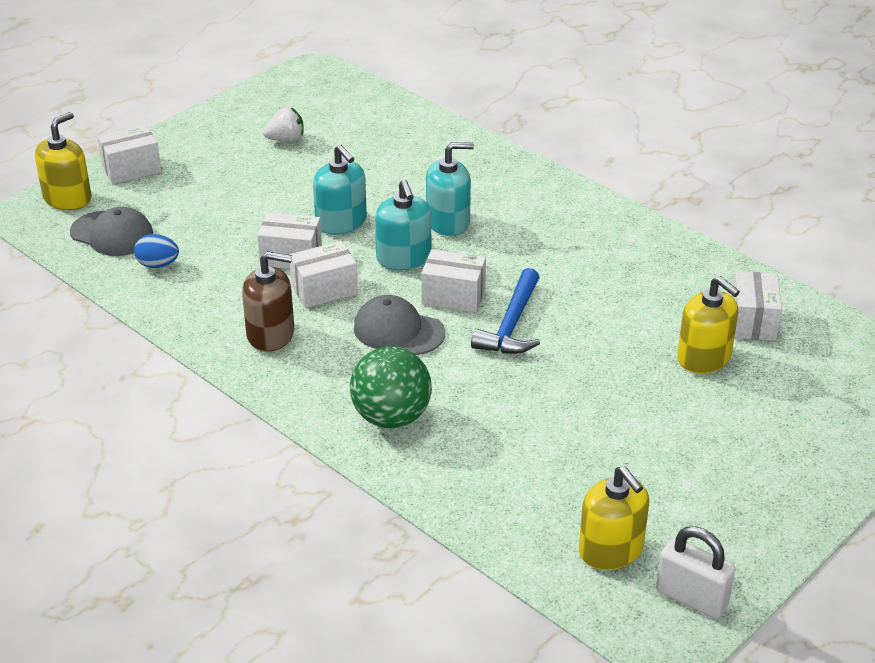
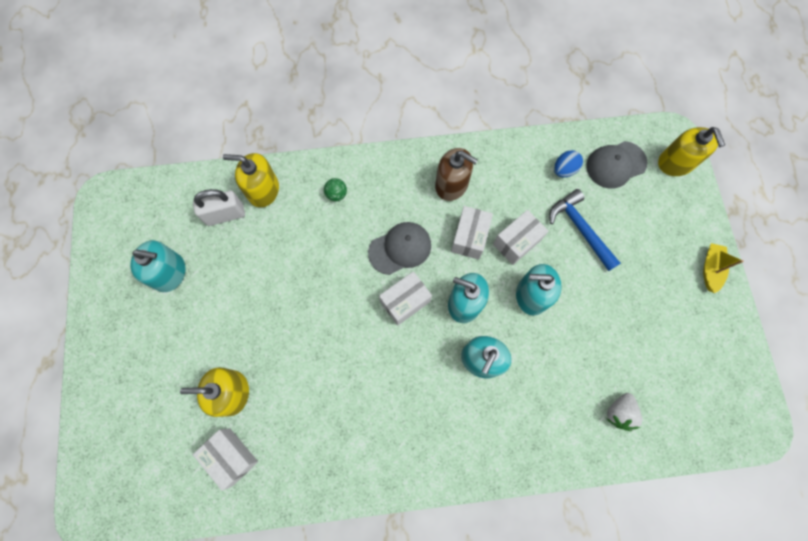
camera: 130 degrees right, 35 degrees up
(131, 169) = (687, 215): white box -> none
(183, 137) = (710, 269): none -> yellow boat
(271, 334) = (451, 184): brown soap dispenser -> brown soap dispenser turned 105 degrees counterclockwise
(286, 139) = (661, 332): white strawberry -> white strawberry (619, 412)
(391, 417) = (336, 194): green ball -> green ball, size x0.45
(511, 325) = (352, 311): blue hammer -> blue hammer (580, 229)
(611, 550) = (166, 219): yellow soap dispenser -> yellow soap dispenser (263, 190)
(664, 494) = (170, 273): none -> turquoise soap dispenser
(691, 598) = (110, 227): white padlock -> white padlock (225, 215)

